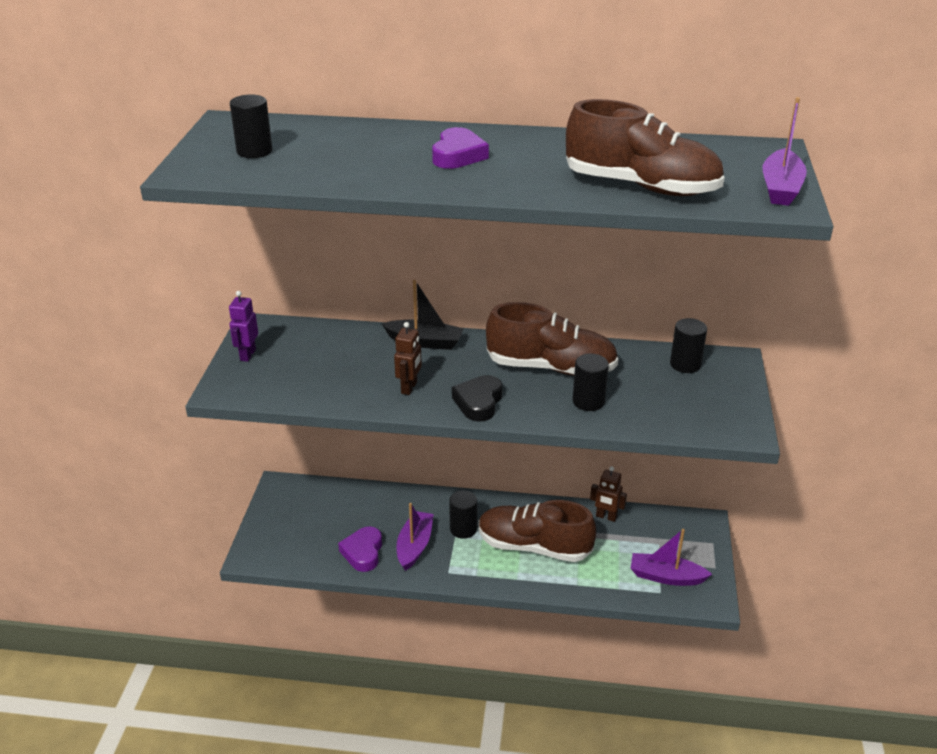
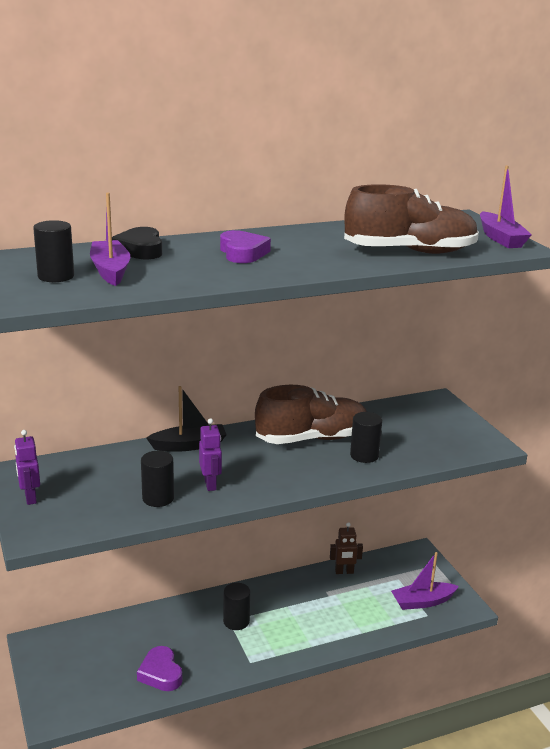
camera: 30 degrees left, 10 degrees down
(409, 388) = (210, 484): brown robot -> purple robot
(414, 546) = (204, 651): purple boat -> purple boat (110, 271)
(478, 402) = (280, 480): black heart -> black heart (140, 250)
(534, 546) = (305, 615): brown shoe -> none
(685, 364) = (407, 411): black cylinder -> black cylinder (158, 498)

